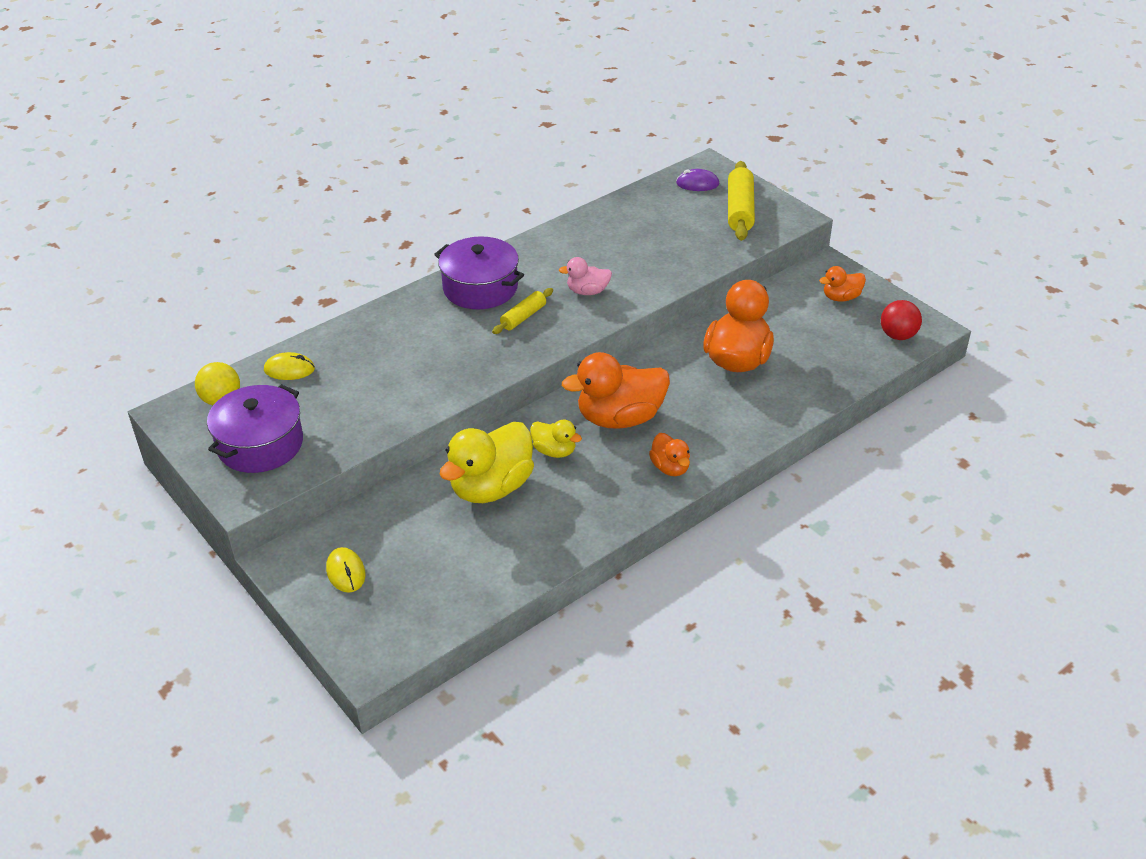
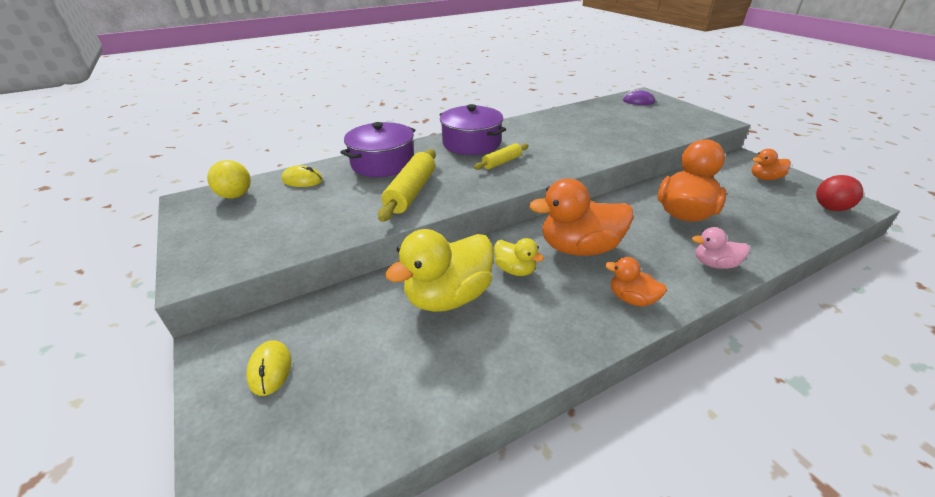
camera: 10 degrees right, 5 degrees down
(260, 444) = (243, 231): purple pot -> purple pot (383, 163)
(587, 291) = (556, 151): pink duck -> pink duck (714, 264)
(670, 468) = (631, 299): orange duck -> orange duck turned 135 degrees clockwise
(740, 210) = (673, 115): yellow rolling pin -> yellow rolling pin (411, 192)

